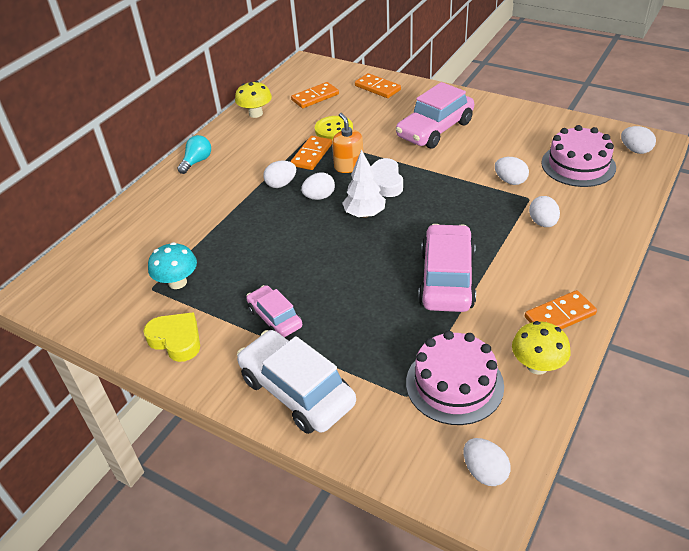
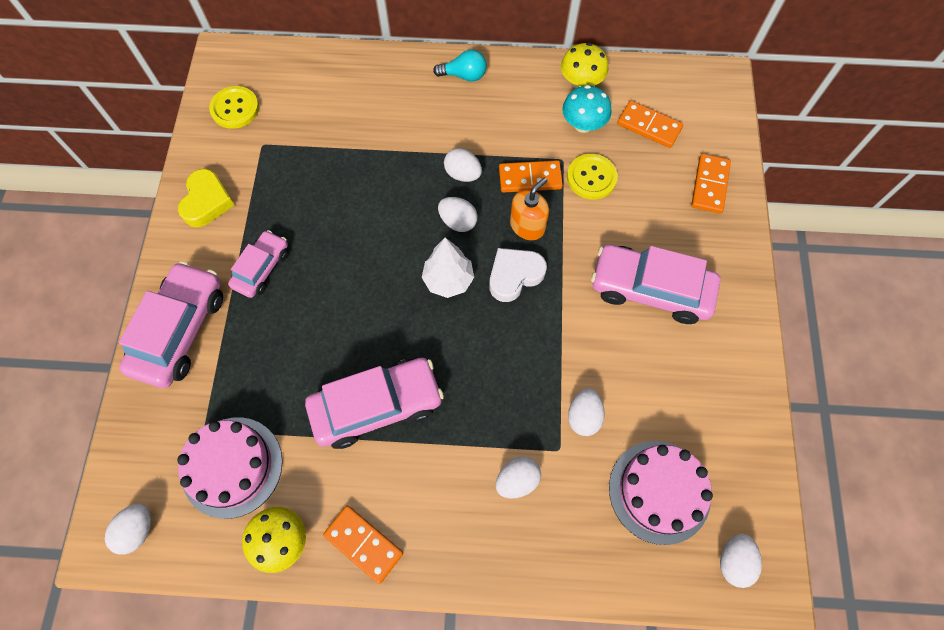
camera: 60 degrees right, 25 degrees up
(96, 297) = (235, 108): none -> yellow button
(177, 282) = (278, 161): turquoise mushroom -> turquoise mushroom (583, 125)
(296, 391) = (180, 330): white car -> pink car

